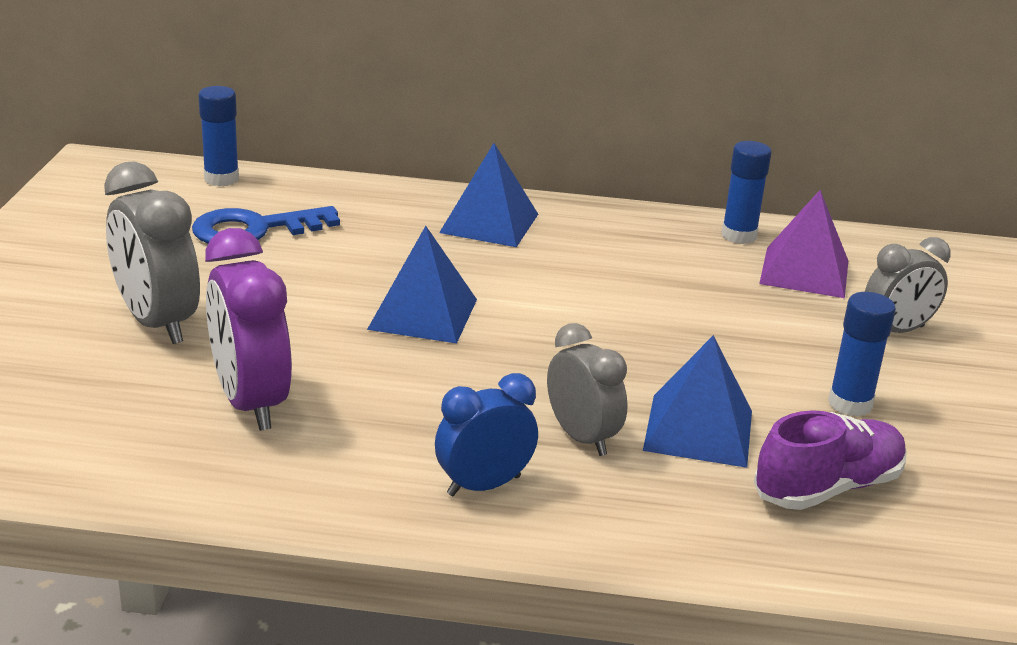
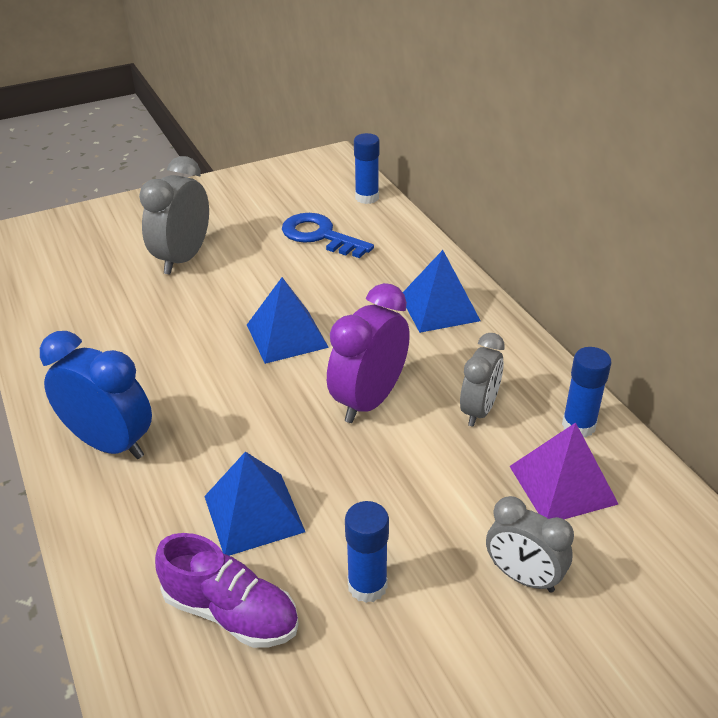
camera: 60 degrees right, 10 degrees up
(250, 403) = (129, 324): purple clock -> purple clock (369, 400)
(483, 485) = (110, 444): blue clock -> blue clock, size x1.51
(582, 438) = (197, 462): grey clock -> grey clock (479, 410)

